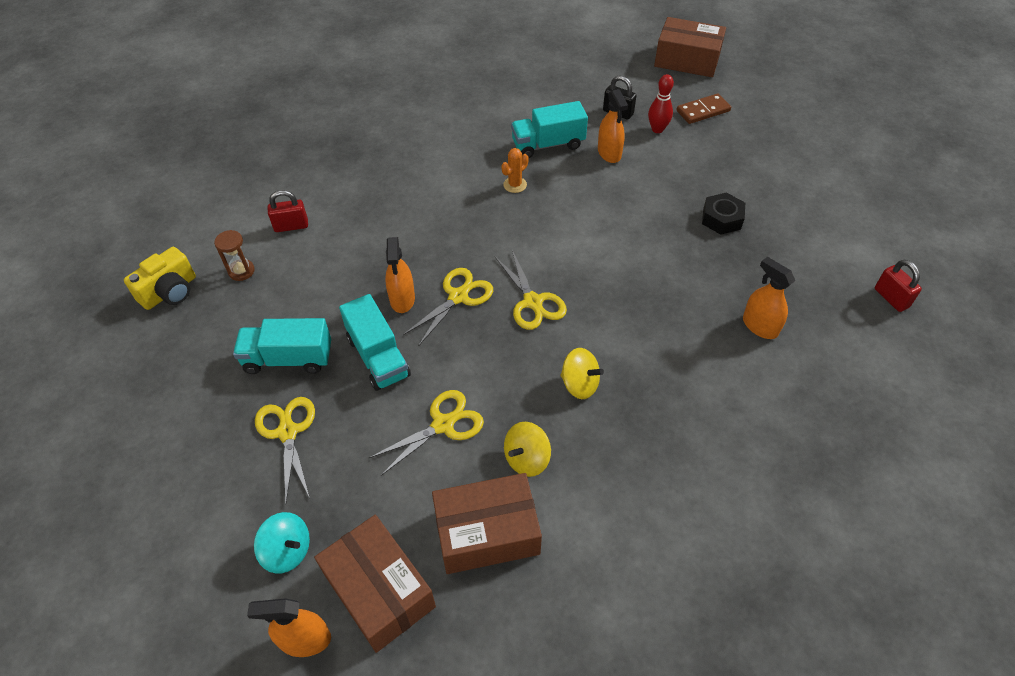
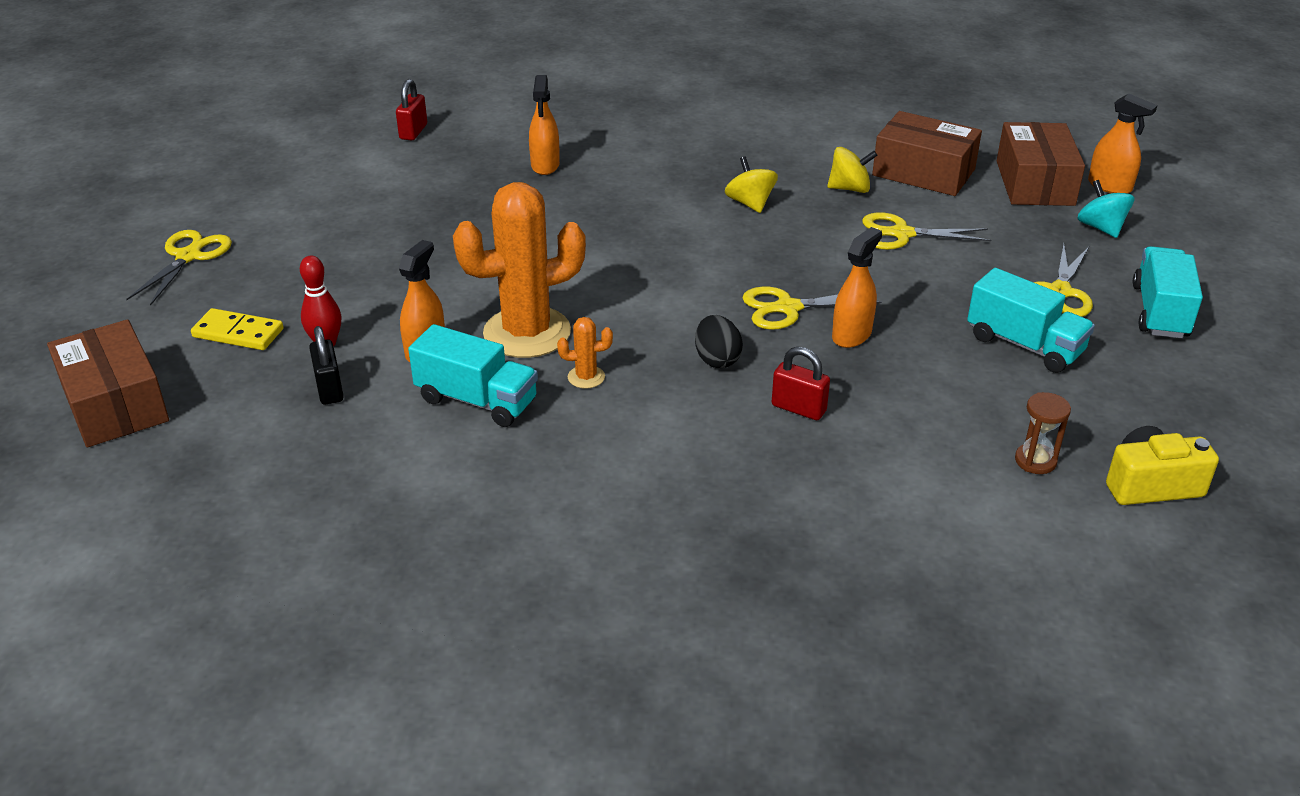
camera: 140 degrees left, 15 degrees down
(291, 226) = (929, 483): red padlock -> red padlock (798, 408)
(378, 357) = (922, 302): turquoise truck -> turquoise truck (1160, 311)
(462, 235) = (717, 359): none -> black egg
(533, 302) = (716, 268): yellow scissors -> yellow scissors (188, 256)
(577, 191) = (527, 333): none -> orange cactus
(703, 111) = (238, 333): brown domino -> yellow domino
(721, 218) = (432, 236): black nut -> none

